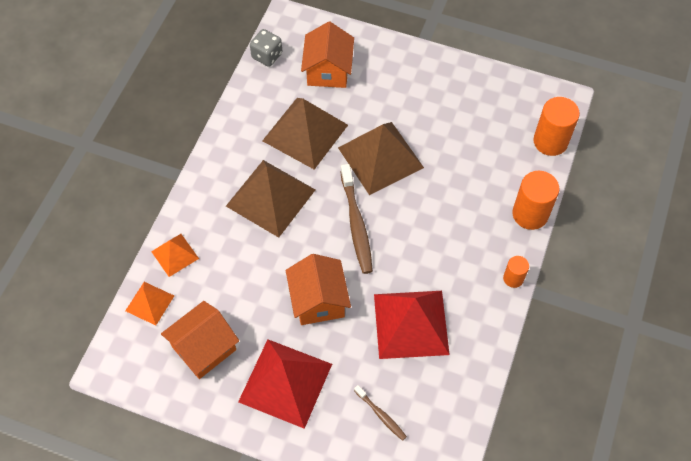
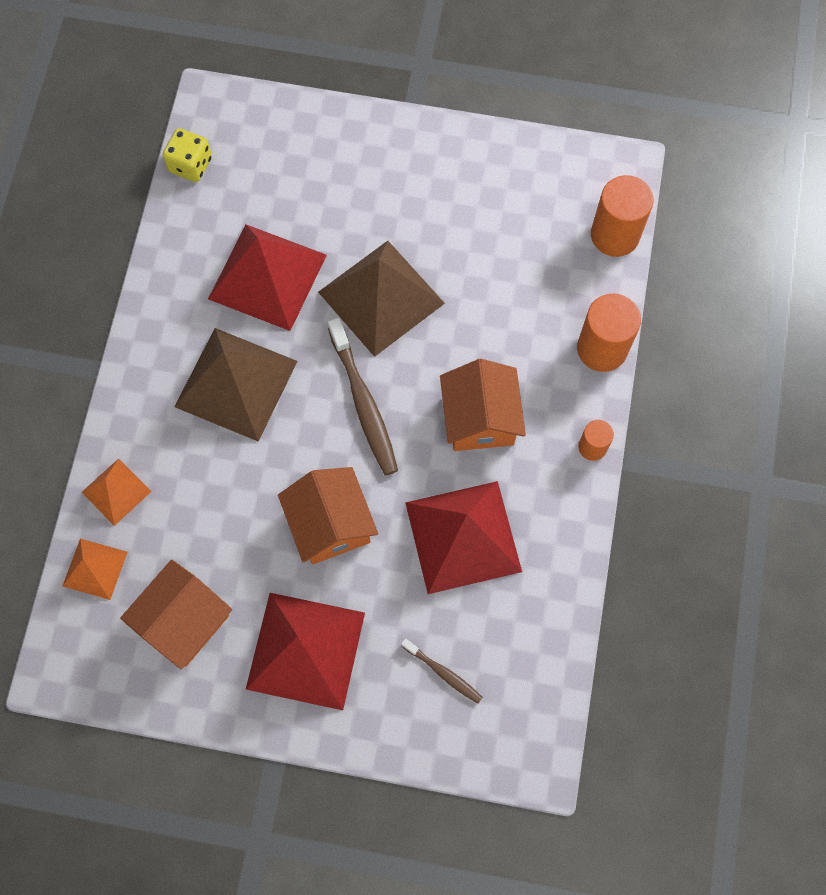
camera: 10 degrees left, 10 degrees up
(267, 56) = (190, 165): grey dice -> yellow dice
(305, 132) = (267, 276): brown pyramid -> red pyramid
(328, 70) = (283, 175): orange house -> orange house (480, 419)

